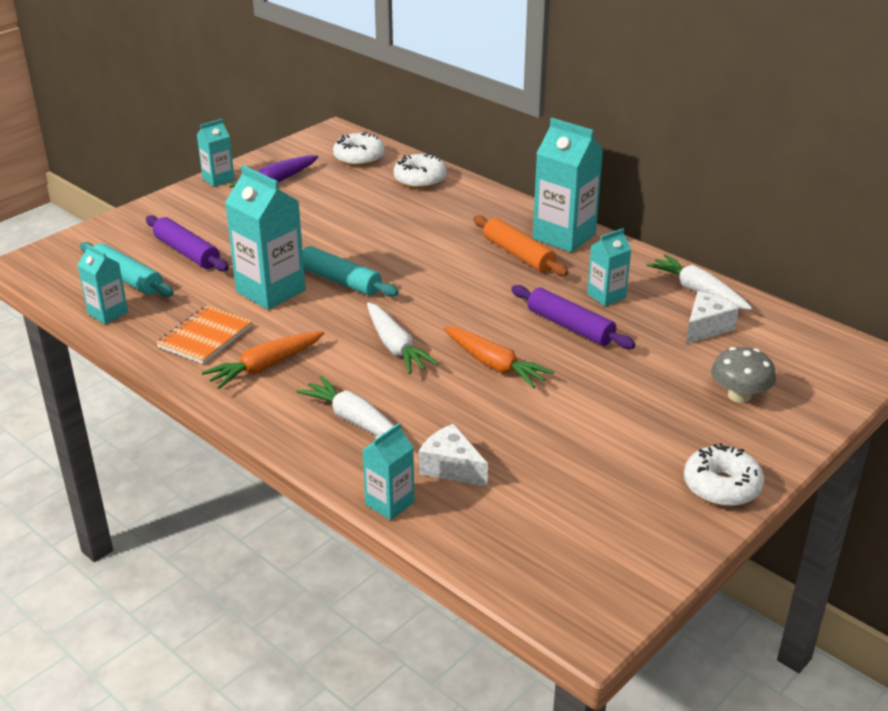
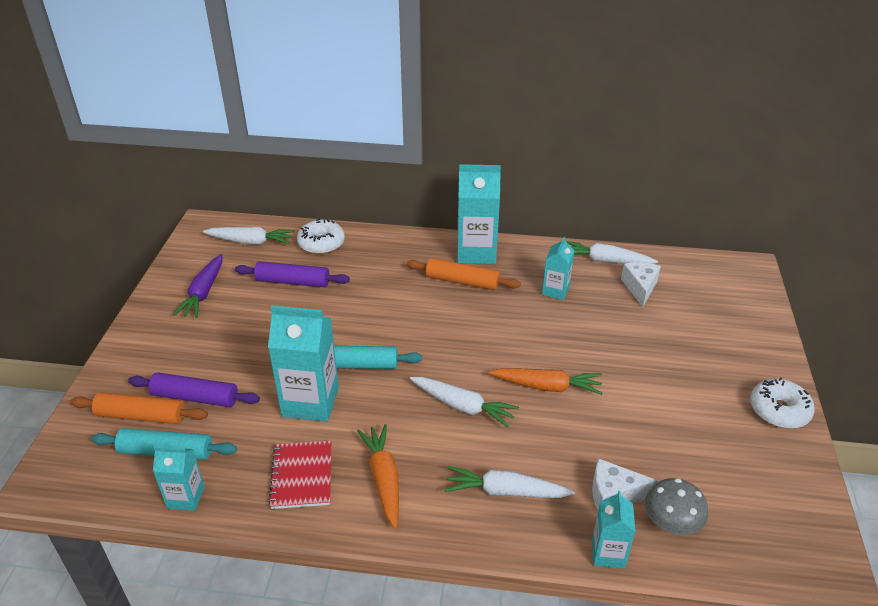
camera: 35 degrees left, 5 degrees up
(135, 249) = (141, 416): none -> orange rolling pin
(205, 337) = (302, 476): orange notebook -> red notebook
(218, 179) = (147, 310): turquoise carton -> none
(265, 367) = (383, 479): orange carrot -> orange carrot turned 150 degrees clockwise
(359, 158) = (251, 242): white donut -> white carrot
(570, 326) = (560, 327): purple rolling pin -> purple rolling pin (293, 282)
(739, 395) = (713, 333): grey mushroom -> grey mushroom (671, 523)

